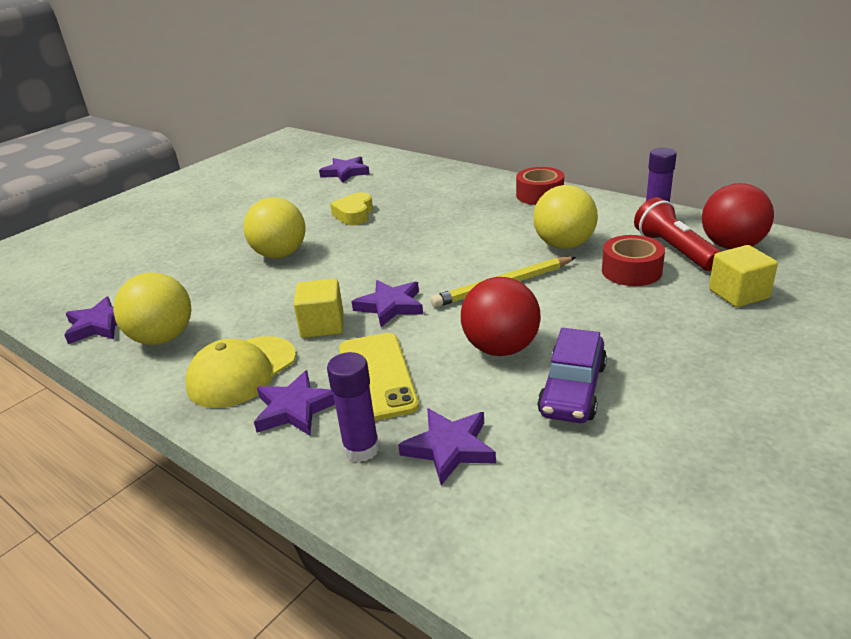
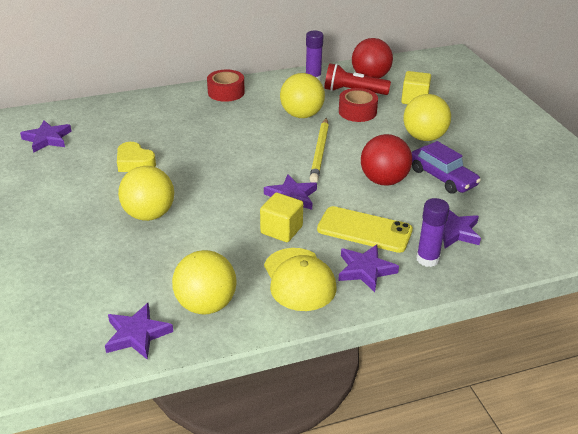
camera: 60 degrees left, 5 degrees up
(652, 337) = (424, 137): none -> yellow ball

